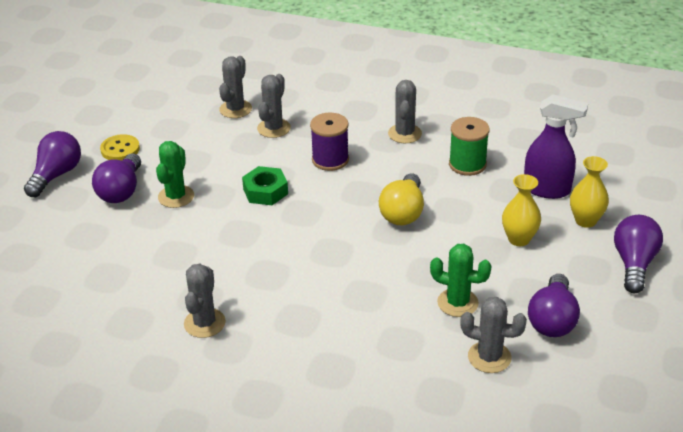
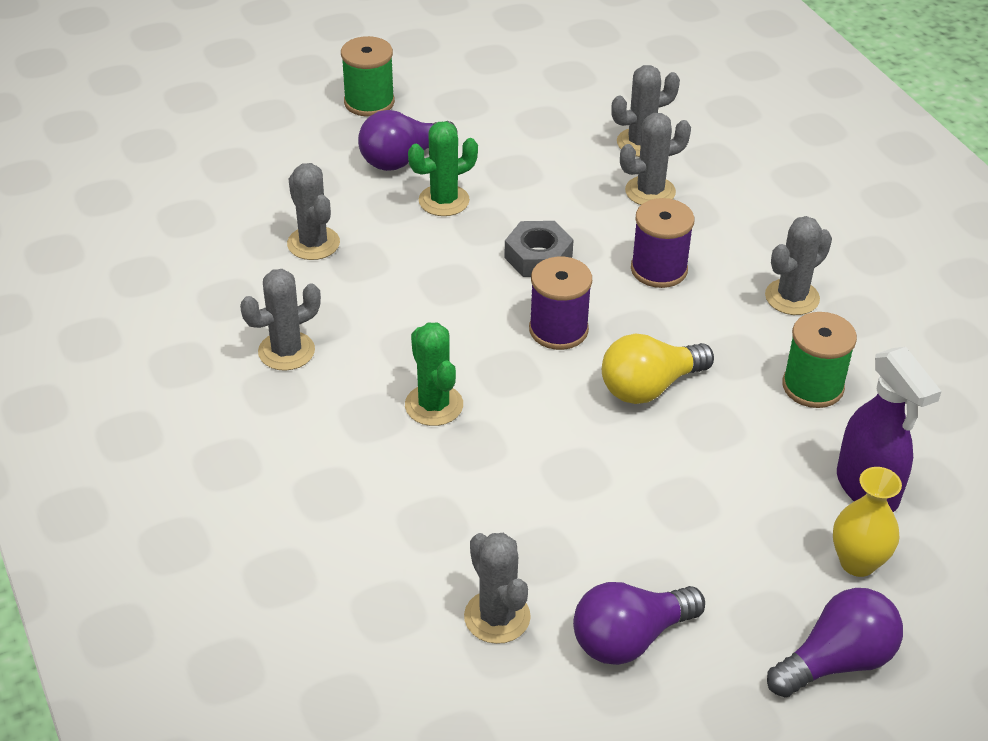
camera: 45 degrees right, 5 degrees up
(56, 175) = (369, 102): purple light bulb -> green spool
(120, 149) = (463, 113): yellow button -> none
(136, 263) = (313, 243): none -> grey cactus
(265, 191) = (538, 257): green nut -> grey nut
(325, 217) = (558, 330): none -> purple spool
(457, 303) = (554, 532): green cactus -> green cactus (434, 405)
(519, 239) = (736, 519): yellow vase -> none

